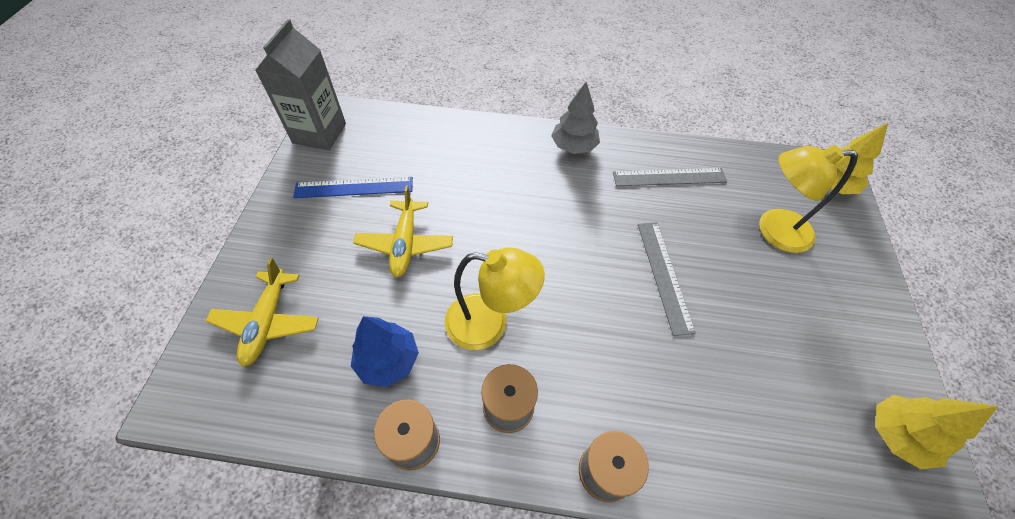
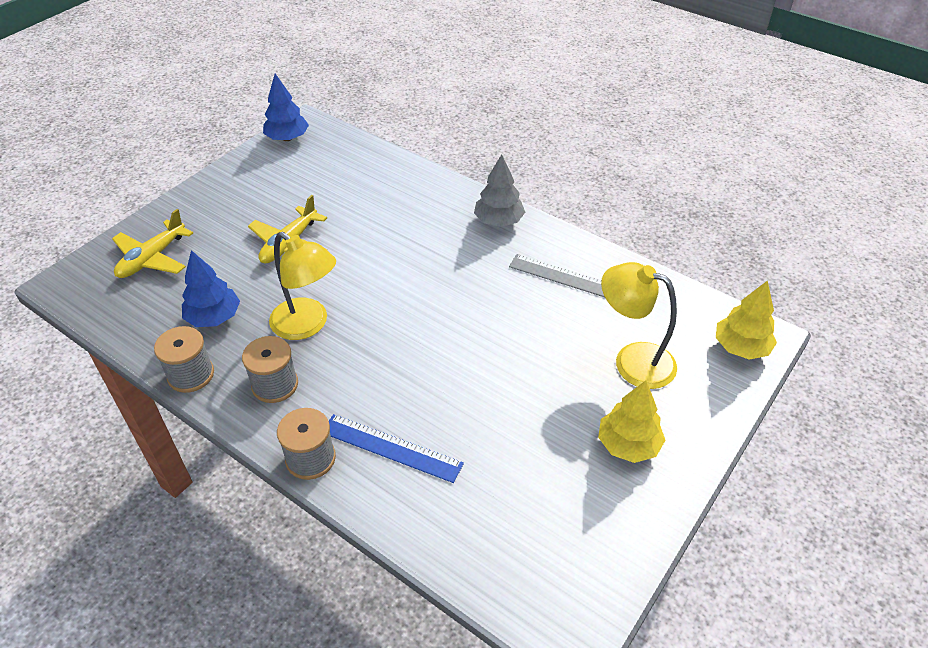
camera: 30 degrees right, 10 degrees down
(319, 133) = (287, 138): grey carton -> blue tree
(354, 187) = (282, 188): blue ruler -> blue ruler (391, 448)
(664, 275) = (487, 351): grey ruler -> none
(897, 435) = (587, 558): yellow tree -> yellow tree (628, 445)

